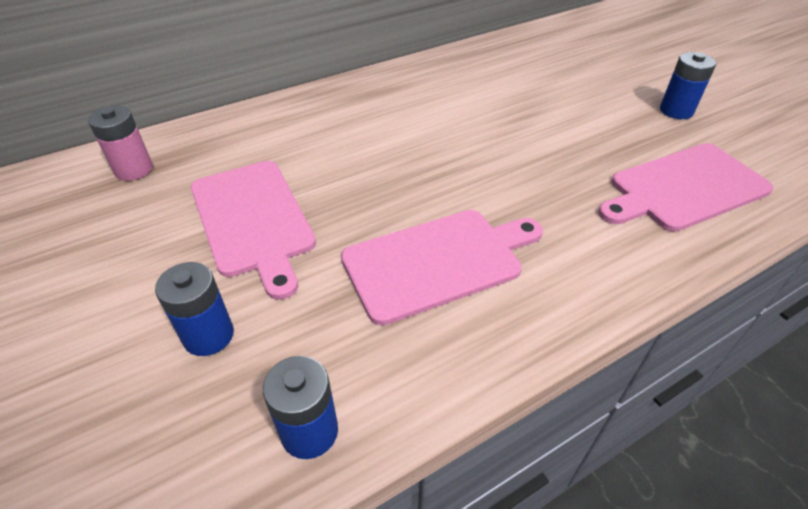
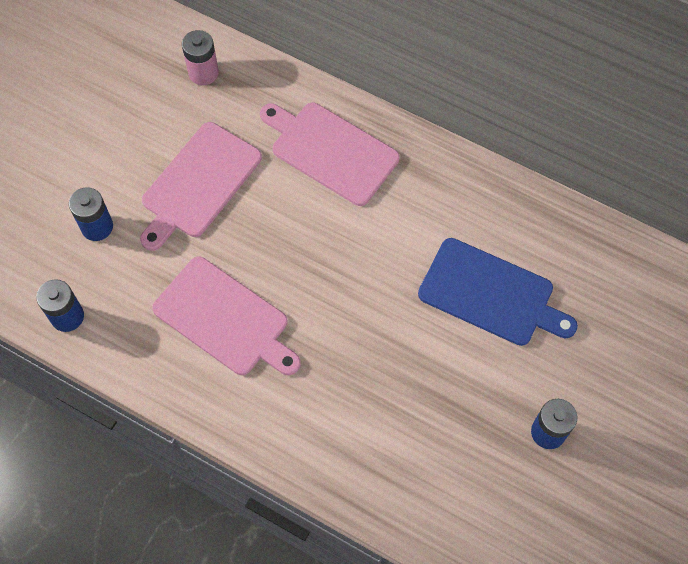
camera: 60 degrees right, 20 degrees up
(529, 95) = (491, 294): none -> blue cutting board
(684, 188) = (415, 463): pink cutting board -> pink cutting board (330, 151)

